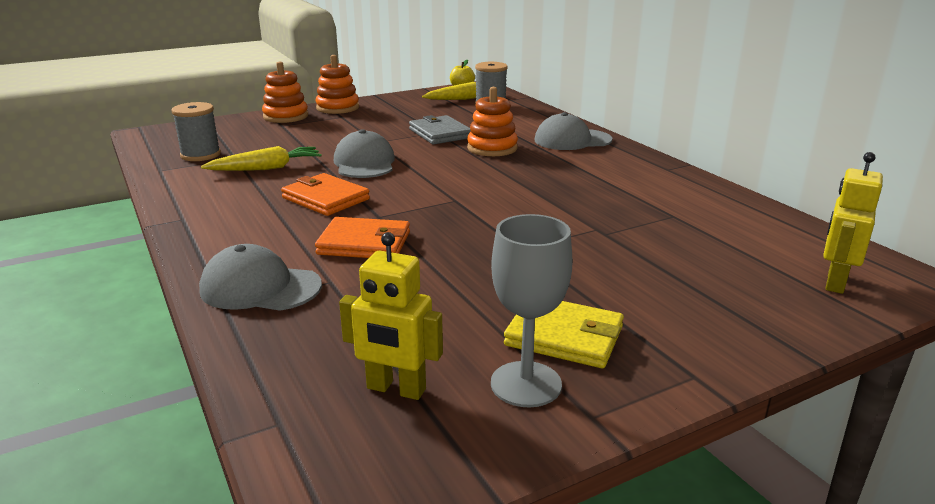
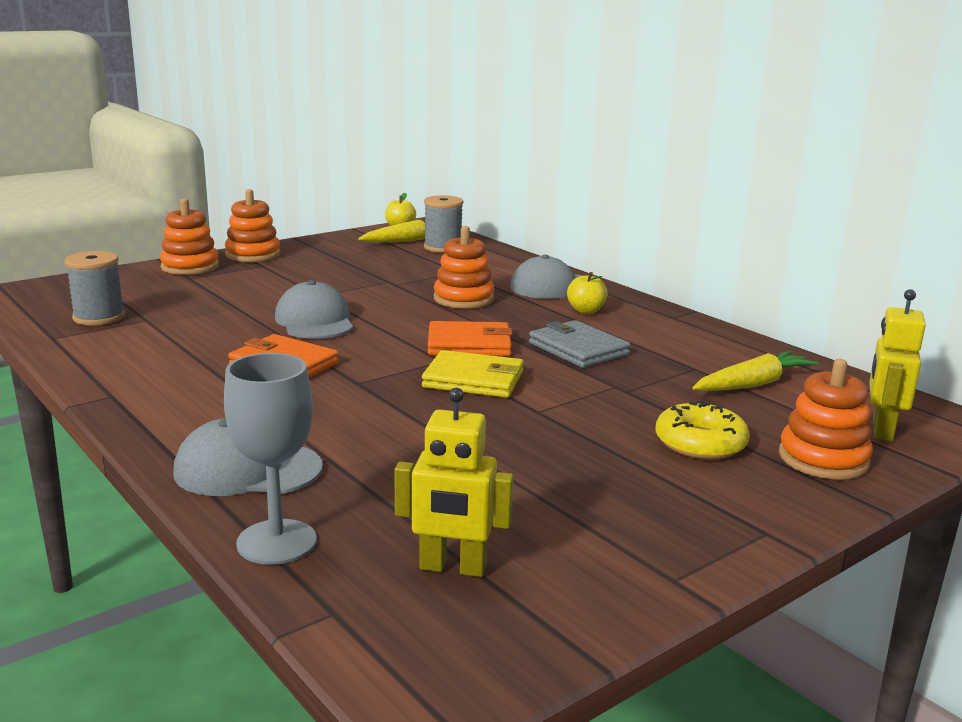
camera: 10 degrees left, 5 degrees down
(266, 168) = (193, 331): yellow carrot -> yellow carrot (753, 384)
(364, 243) = (353, 414): orange wallet -> orange wallet (469, 344)
(440, 133) = (394, 283): grey wallet -> grey wallet (578, 349)
(526, 384) = (593, 552): grey goblet -> grey goblet (276, 542)
(564, 336) = (618, 501): yellow wallet -> yellow wallet (473, 380)
(592, 161) = (586, 311): none -> yellow apple
(657, 285) = (700, 443): none -> yellow donut
(770, 307) = (823, 459): none -> orange stacking toy

